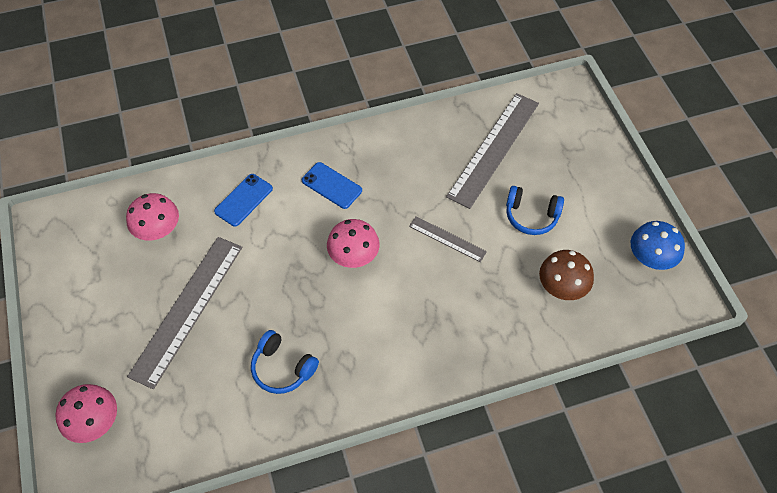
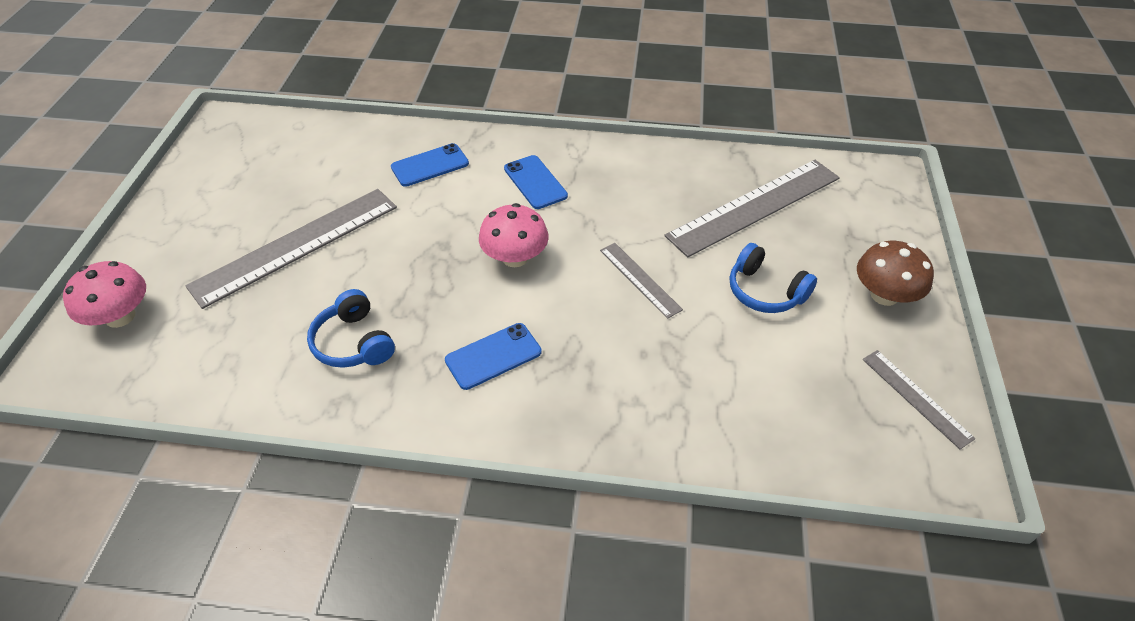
camera: 25 degrees right, 10 degrees down
(158, 229) = (323, 163): pink mushroom -> none
(383, 337) = (493, 356): none -> blue phone
(562, 286) = (765, 386): brown mushroom -> brown mushroom (884, 295)
(650, 257) = (916, 397): blue mushroom -> grey ruler

